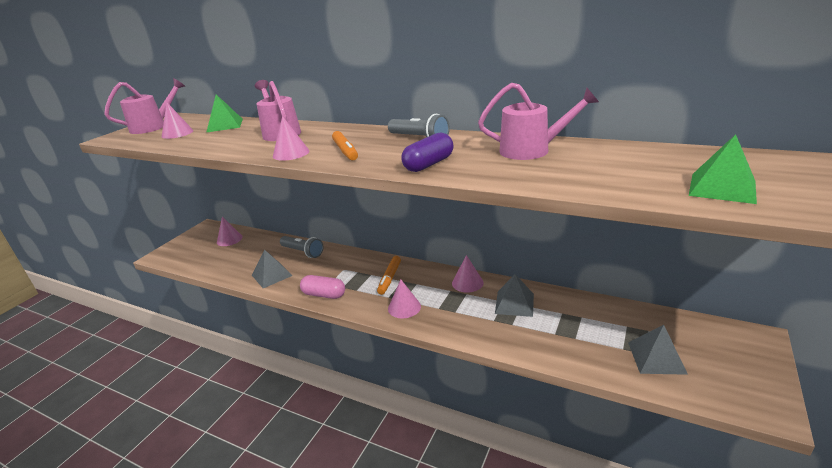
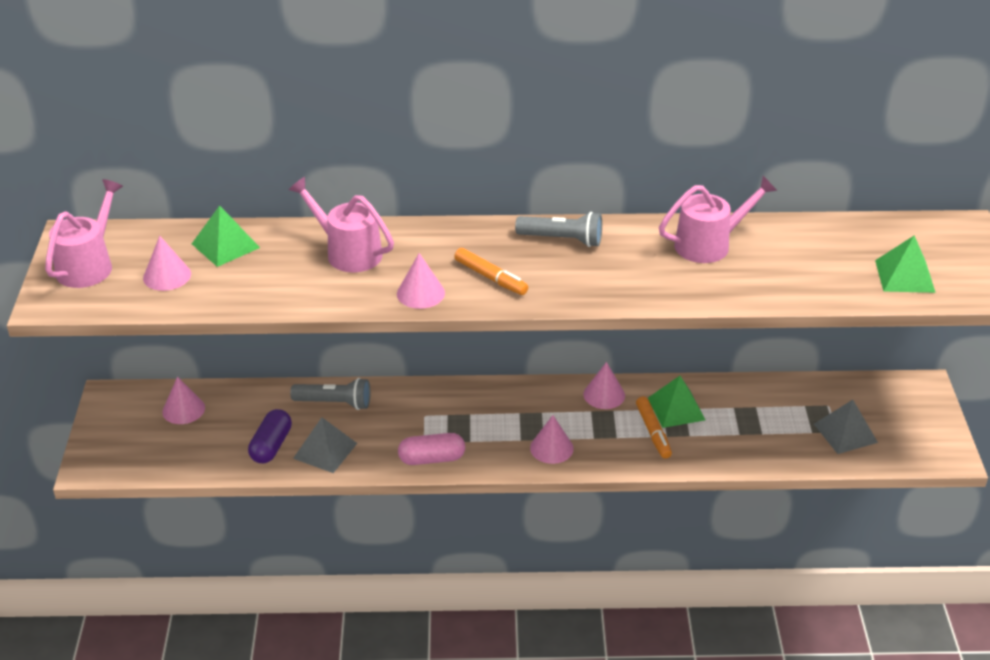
camera: 30 degrees left, 10 degrees up
(390, 278) = (500, 413): orange marker -> orange marker (653, 432)
(429, 164) = (617, 286): purple capsule -> purple capsule (271, 446)
(514, 303) = (676, 408): grey pyramid -> green pyramid

